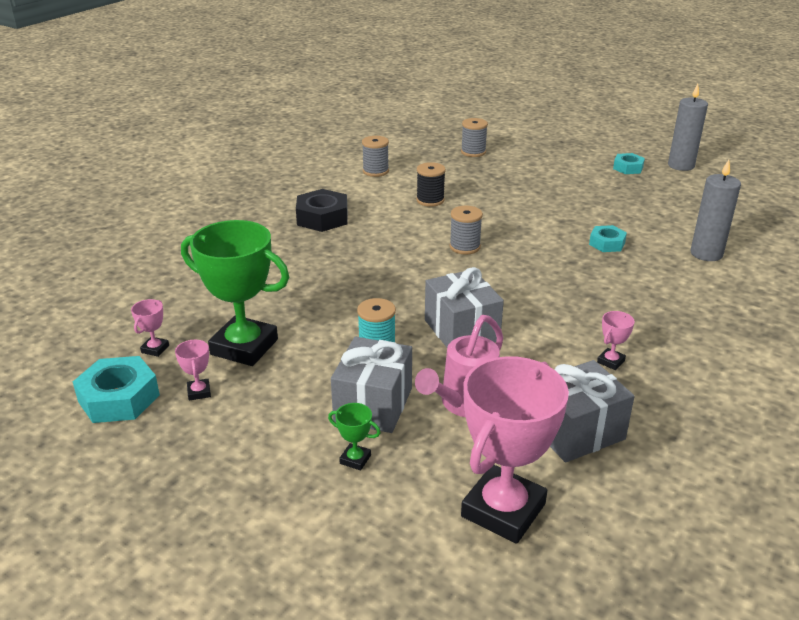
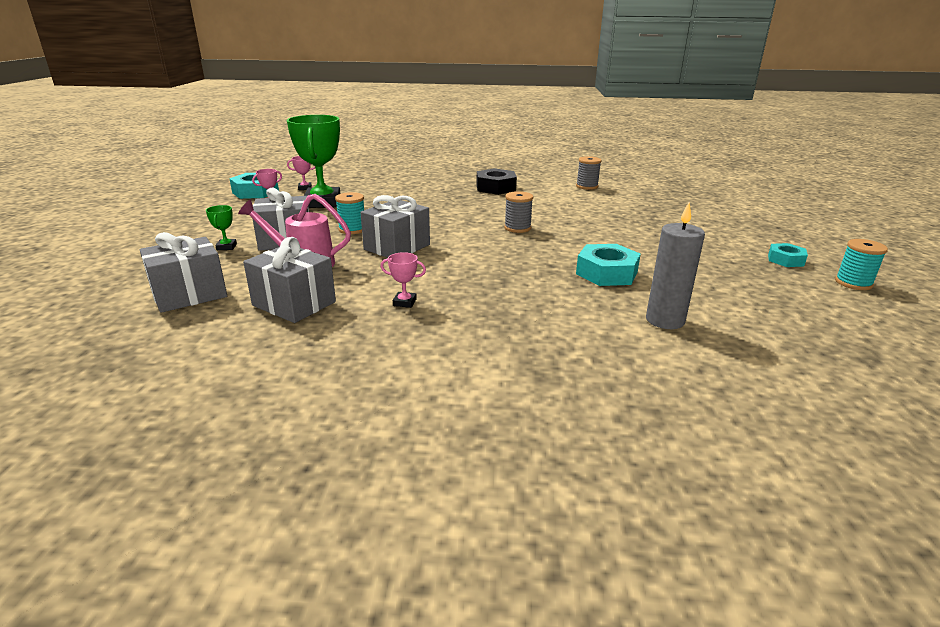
camera: 60 degrees right, 5 degrees down
(430, 200) = (571, 207): black spool -> none
(473, 152) = (680, 204): grey spool -> none
(503, 510) = (189, 294): pink trophy -> grey gift
(607, 243) = (606, 273): turquoise nut -> turquoise nut, size x1.64
(681, 165) = (853, 283): grey candle -> turquoise spool

